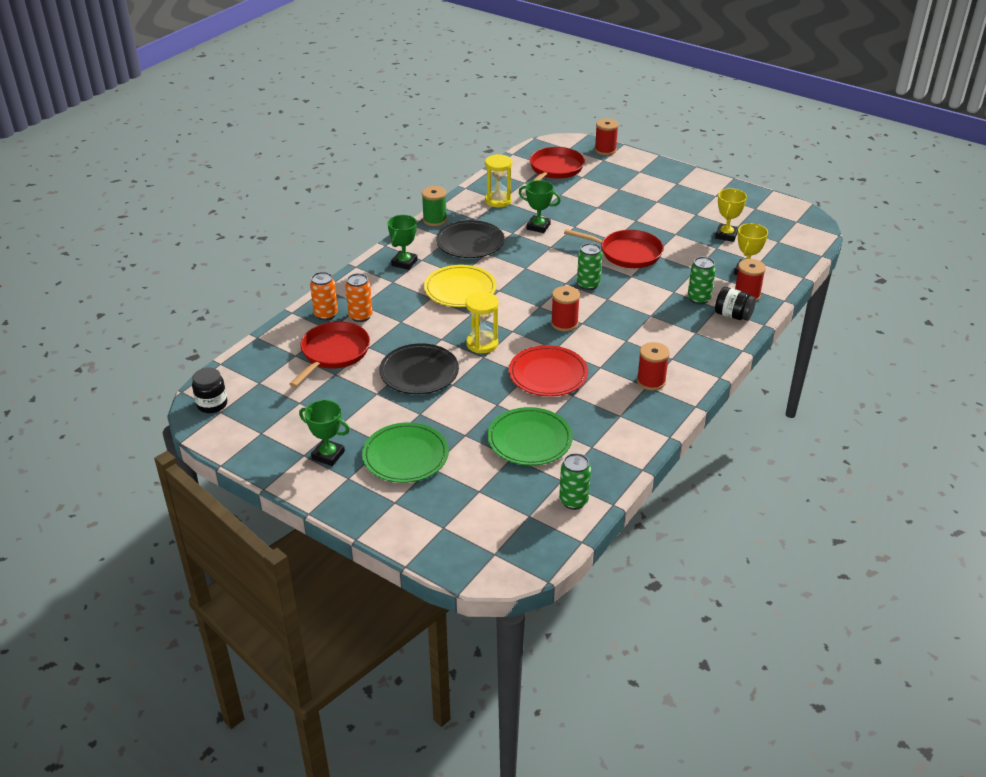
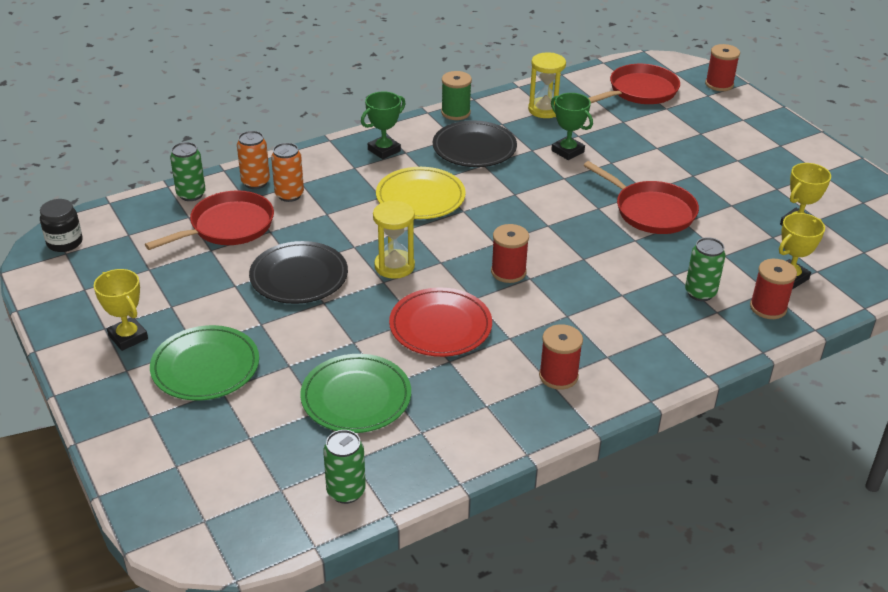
camera: 25 degrees right, 0 degrees up
(328, 455) = (128, 337): green trophy -> yellow trophy
(588, 285) = (573, 235): green can -> green can (191, 194)
(733, 315) = (730, 327): black jar -> none

